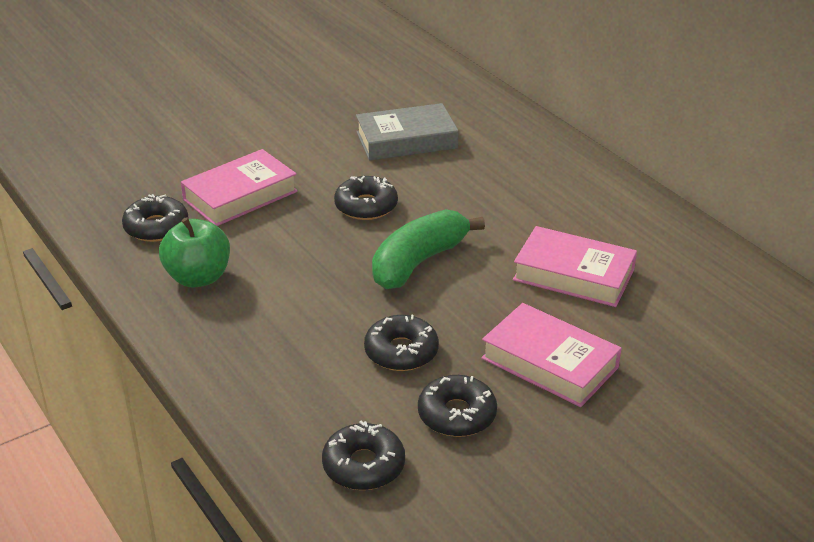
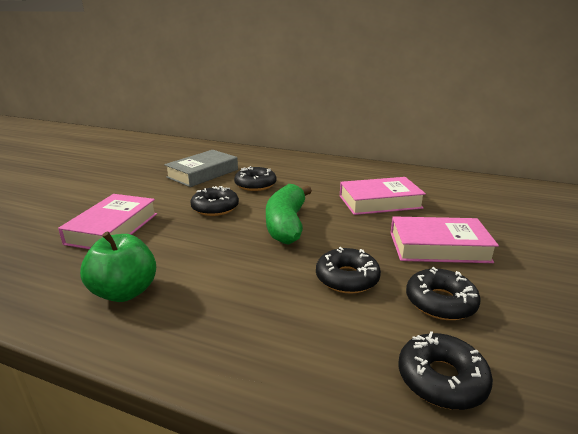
camera: 35 degrees left, 10 degrees down
(156, 227) = (51, 270): black donut -> black donut (255, 185)

